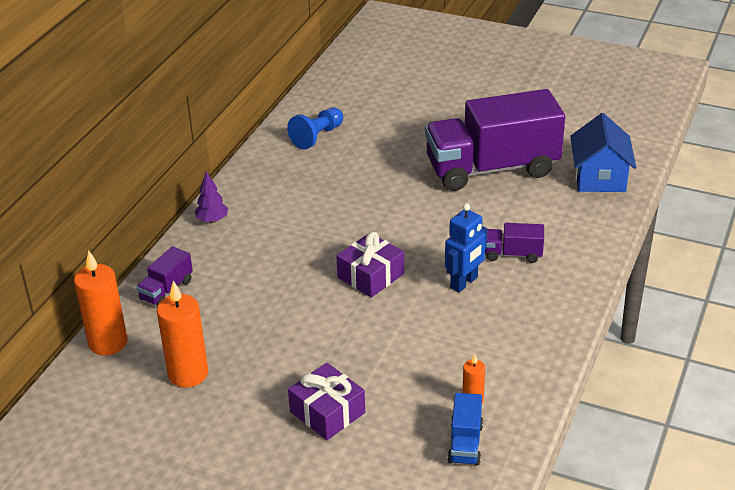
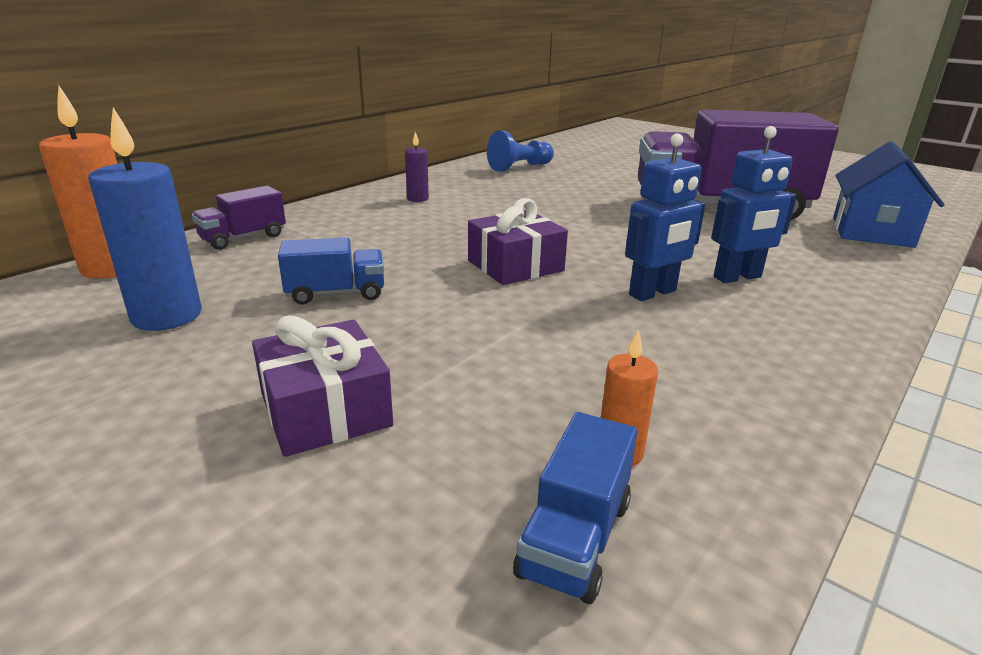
camera: 15 degrees right, 10 degrees down
(188, 374) = (167, 316): orange candle -> blue candle
(212, 220) = (357, 199): purple tree -> none
(259, 208) = (417, 199): none -> purple candle
(273, 330) = (336, 293): none -> blue truck
(513, 254) = (737, 277): purple truck -> blue robot

